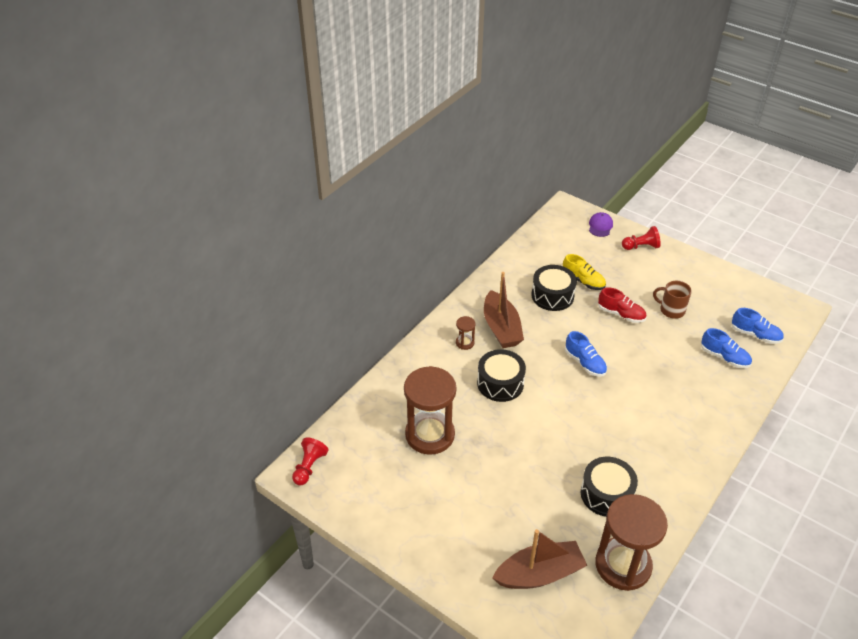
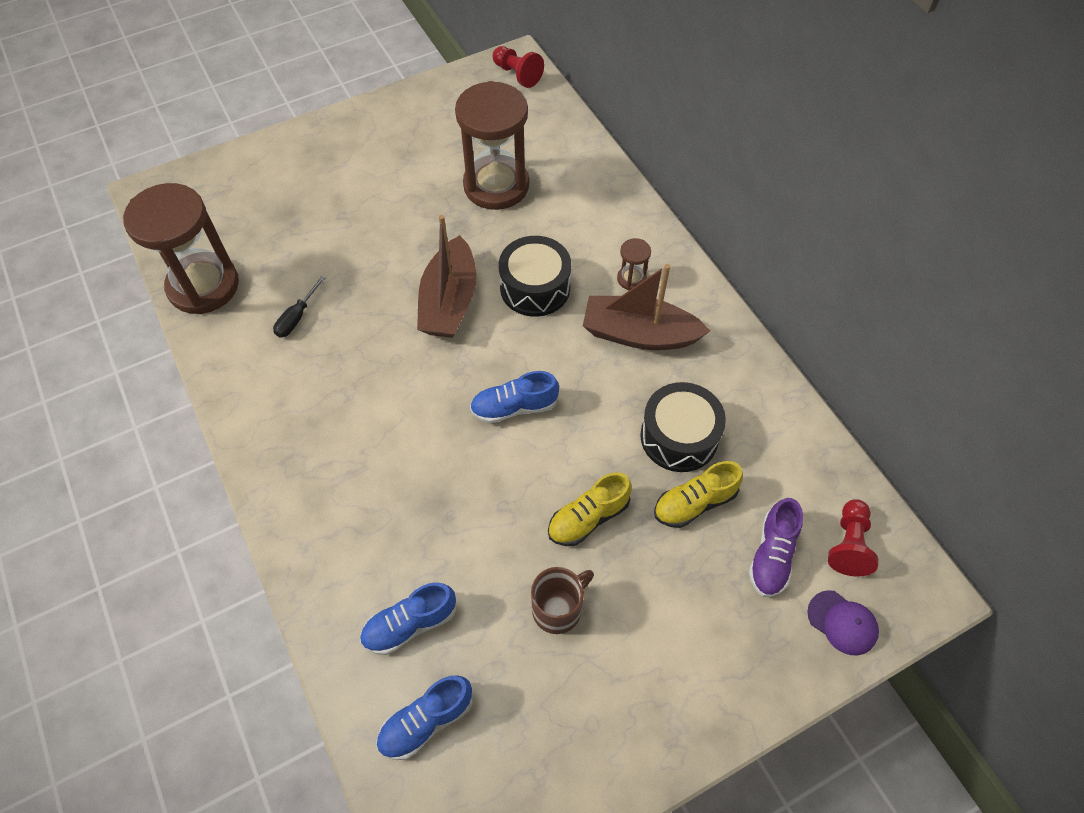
camera: 115 degrees right, 15 degrees up
(539, 574) = (254, 209): brown boat -> brown boat (449, 301)
(588, 251) = (772, 555): none -> purple shoe
(606, 494) = (296, 318): black drum -> black screwdriver
(621, 314) = (588, 518): red shoe -> yellow shoe
(641, 246) = (751, 665): red pawn -> red pawn (848, 544)

